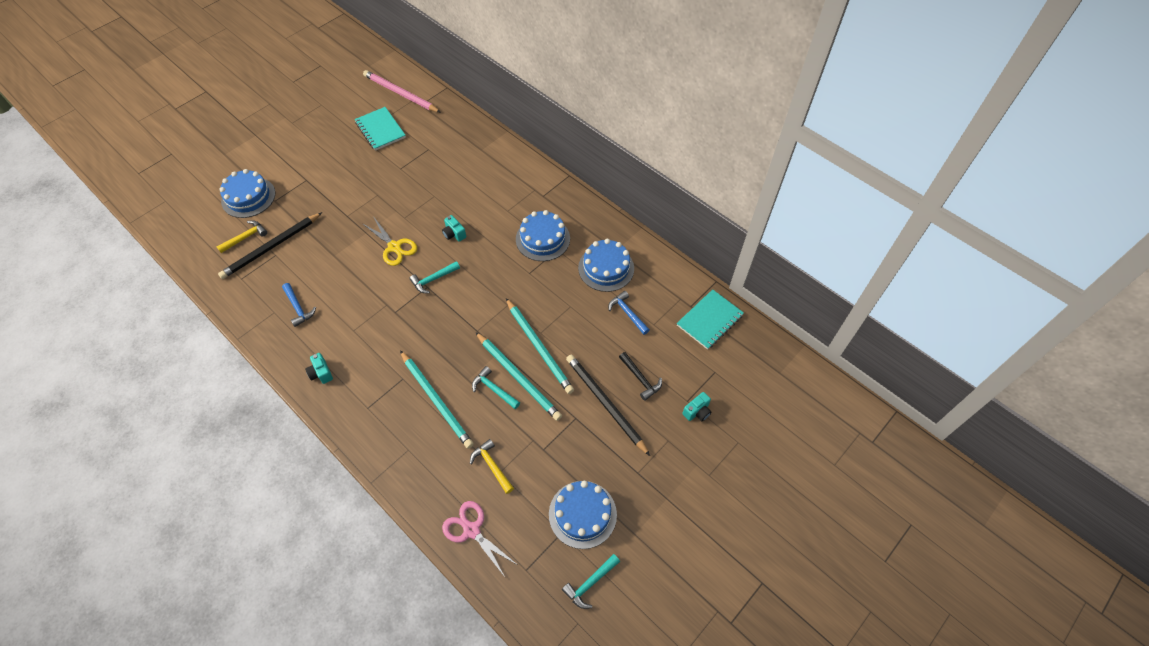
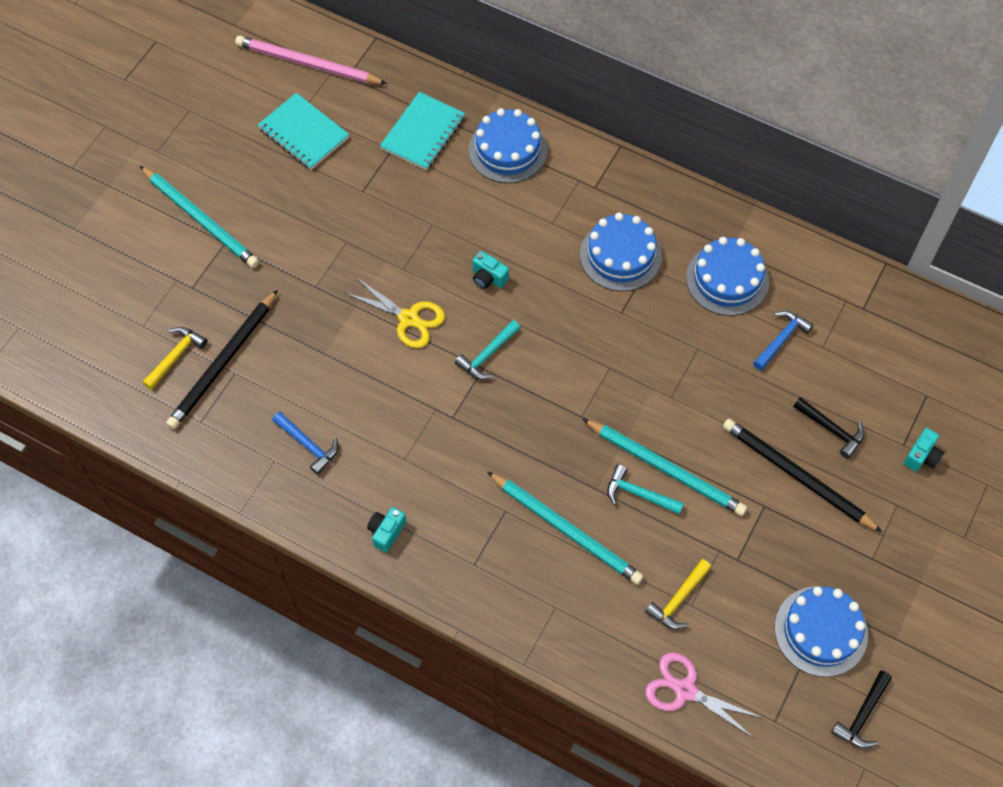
camera: 15 degrees left, 5 degrees up
(248, 197) = (148, 291): blue cake -> blue cake (507, 150)
(321, 373) = (386, 532): turquoise camera -> turquoise camera turned 75 degrees clockwise
(492, 466) = (678, 599): yellow hammer -> yellow hammer turned 90 degrees counterclockwise
(539, 347) = (677, 419): turquoise pencil -> turquoise pencil (201, 219)
(590, 583) = (862, 715): turquoise hammer -> black hammer
(627, 313) = (781, 339): blue hammer -> blue hammer turned 90 degrees clockwise
(709, 320) = (896, 323): turquoise notebook -> turquoise notebook (423, 133)

